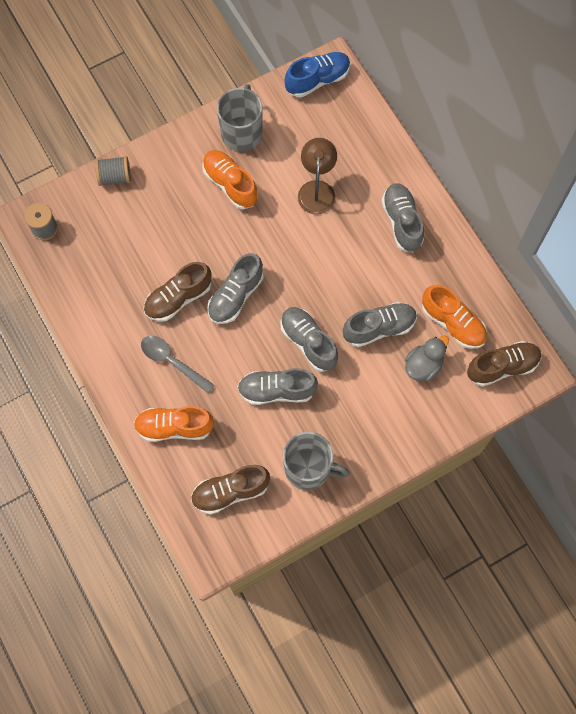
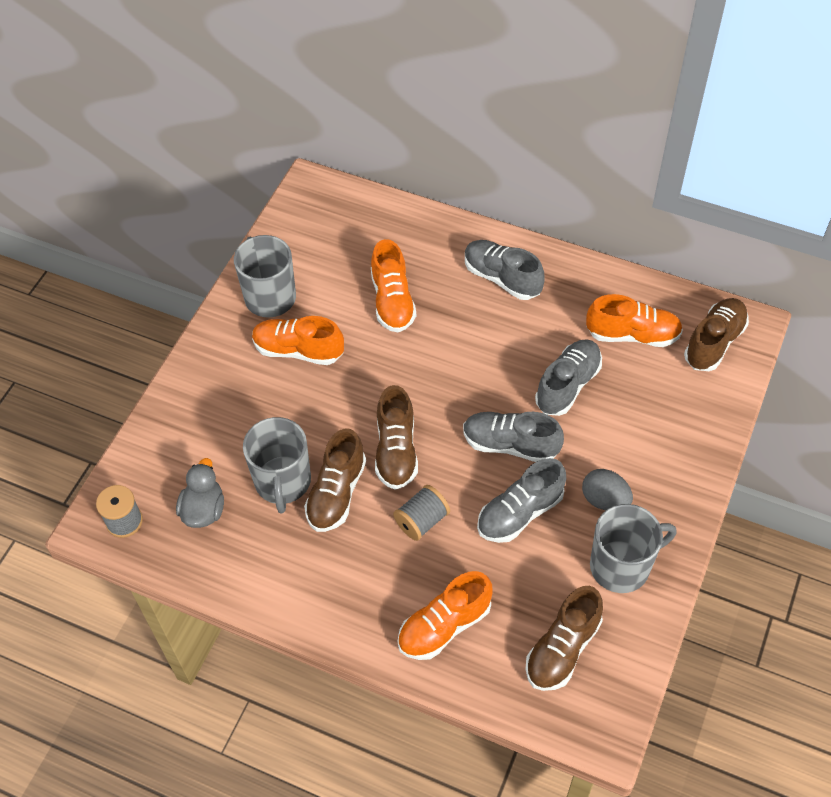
camera: 35 degrees left, 15 degrees down
(115, 177) = (165, 420): grey spool -> grey spool (422, 521)
(152, 268) = (283, 482): none -> grey mug
(172, 362) = (384, 561): grey spoon -> none
(235, 296) = (396, 450): grey shoe -> brown shoe
(317, 80) = (307, 206): blue shoe -> none
(317, 189) = (392, 301): brown lamp -> orange shoe
(335, 420) = (605, 500): none -> grey egg
(423, 365) = (641, 390): grey duck -> grey duck (204, 510)

